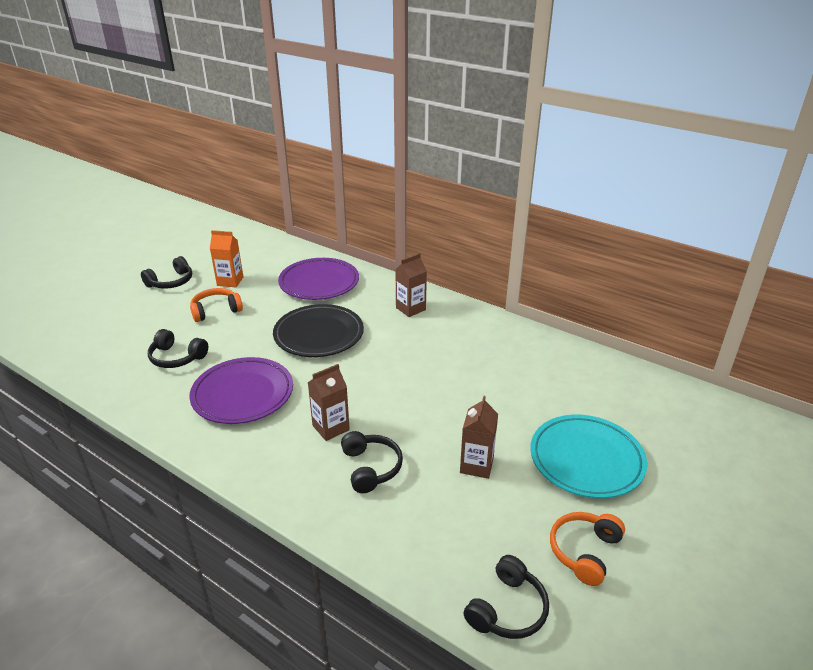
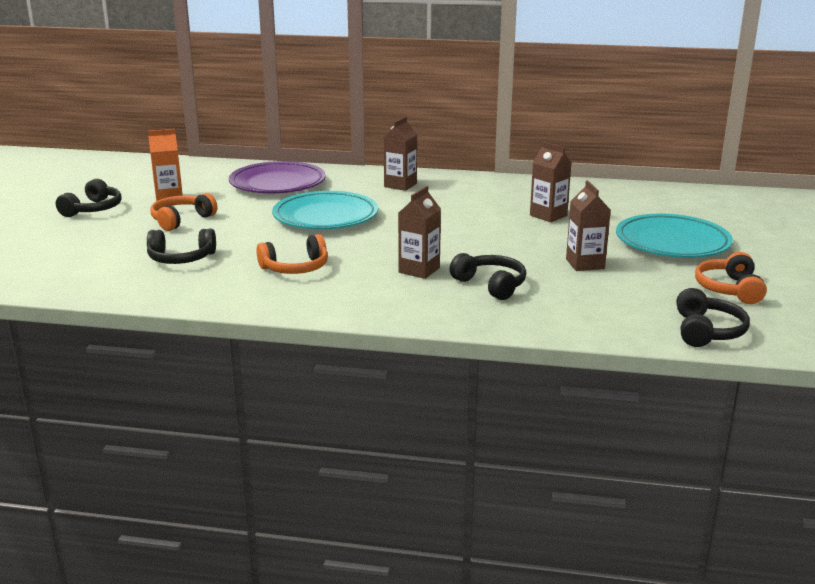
camera: 25 degrees left, 10 degrees down
(243, 394) = (295, 268): purple plate -> orange headphones
(319, 335) = (325, 217): black plate -> turquoise plate
(501, 385) = (548, 215): none -> brown carton

